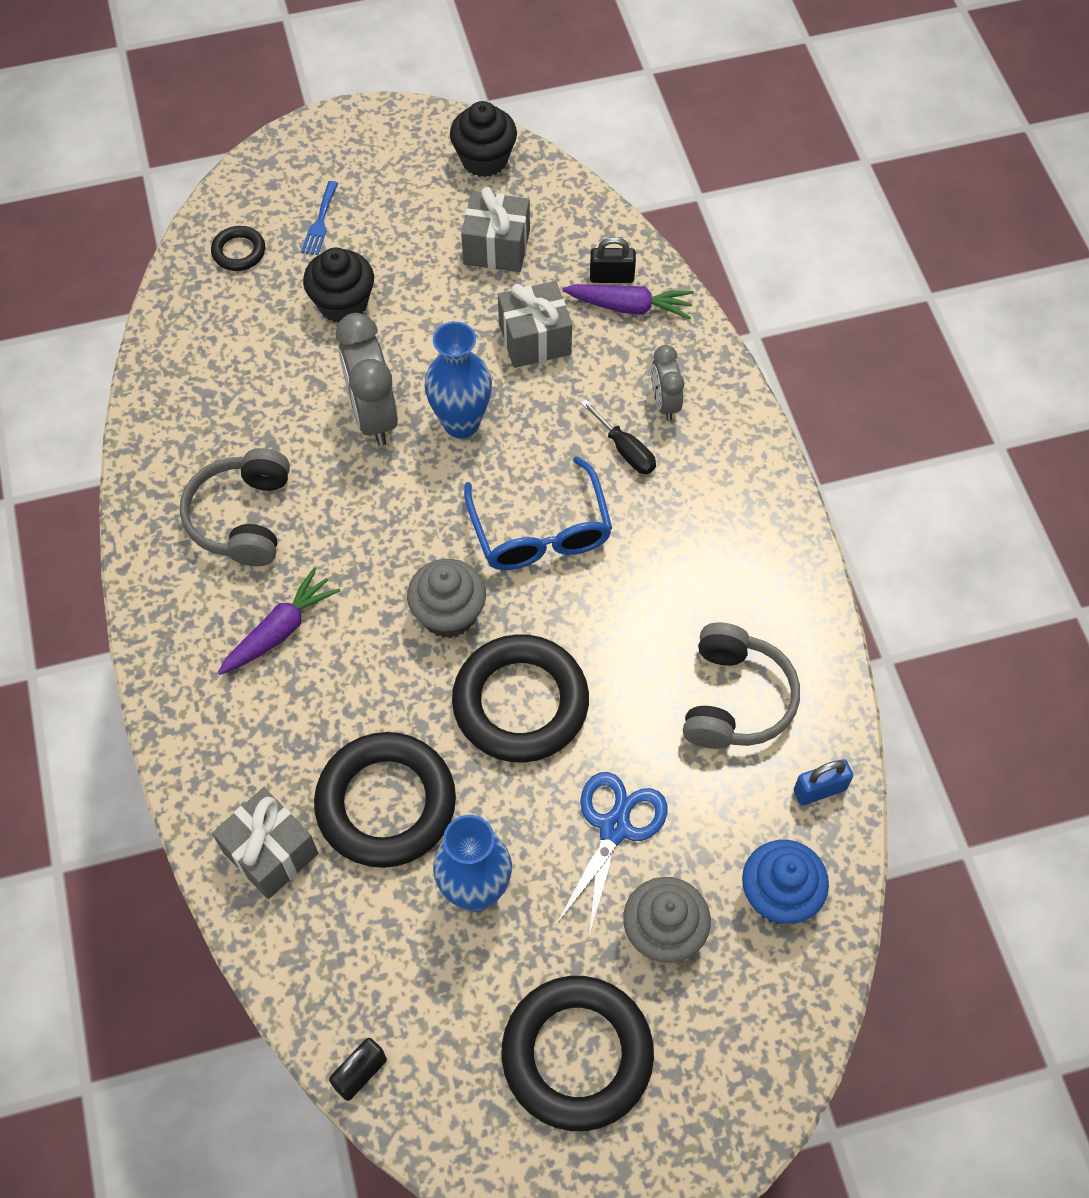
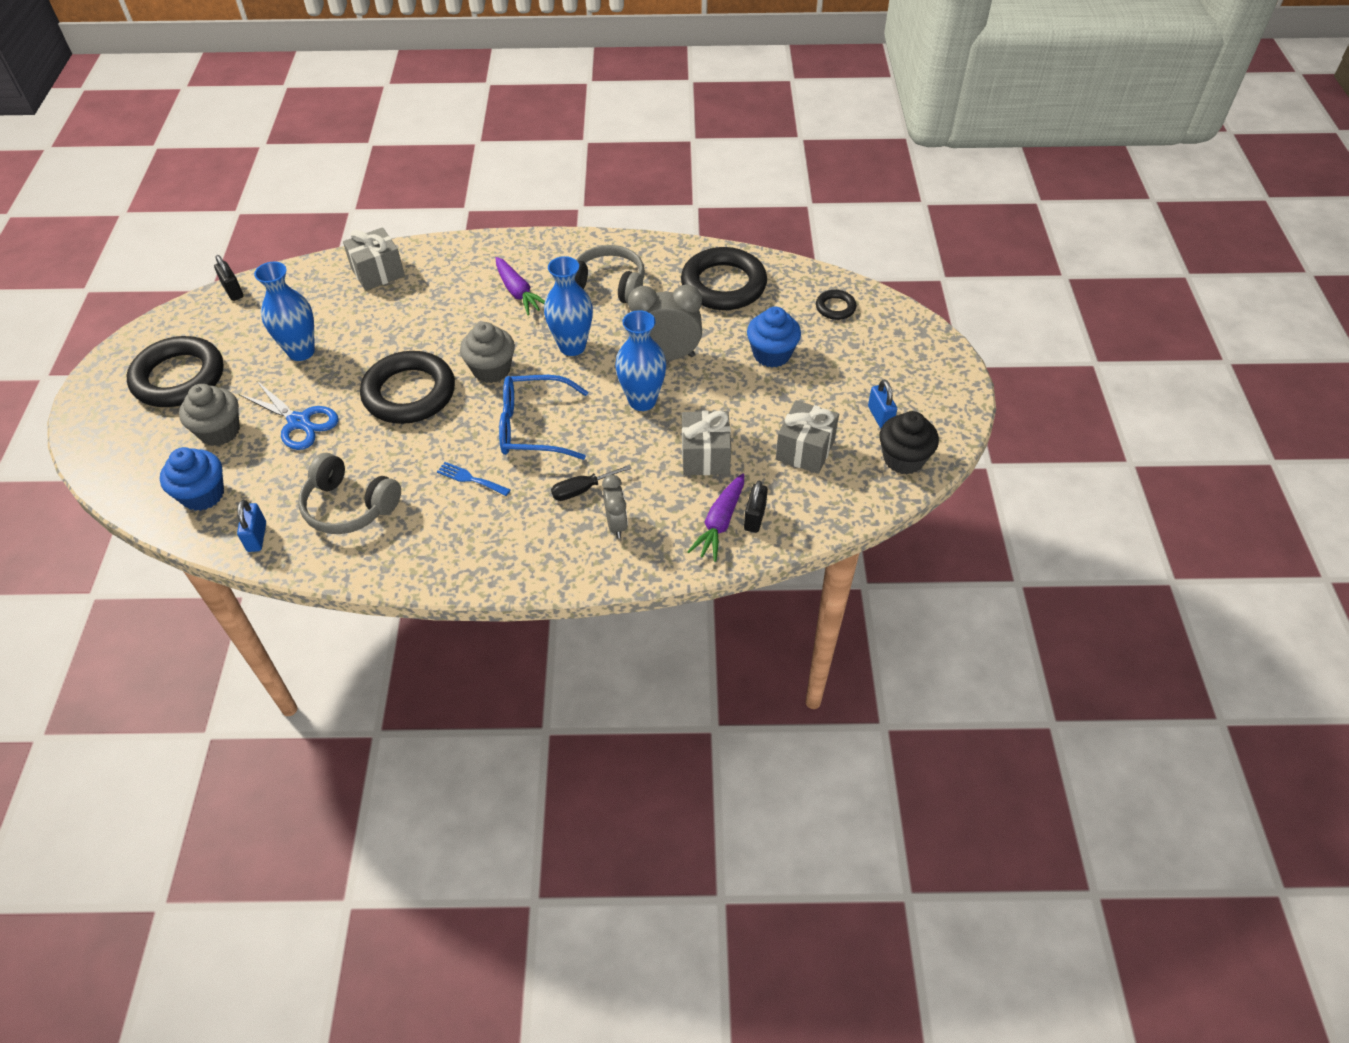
camera: 105 degrees right, 10 degrees down
(320, 222) = (854, 352): blue fork -> blue fork (470, 479)
(343, 304) = (772, 354): black cupcake -> blue cupcake
(380, 528) = (572, 346): none -> blue vase
(386, 803) = (378, 322): black ring -> black ring (723, 285)
(424, 186) = (880, 417): none -> blue padlock
(664, 403) = (616, 524): grey clock -> grey clock turned 75 degrees clockwise

